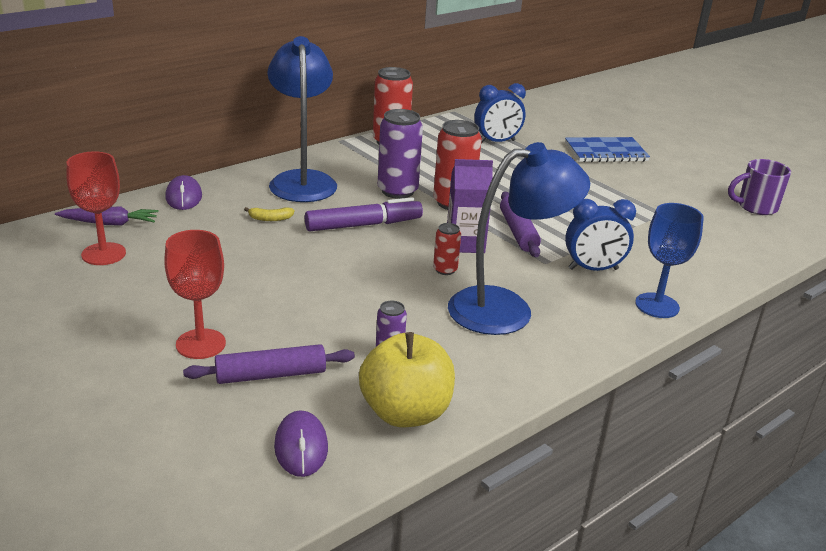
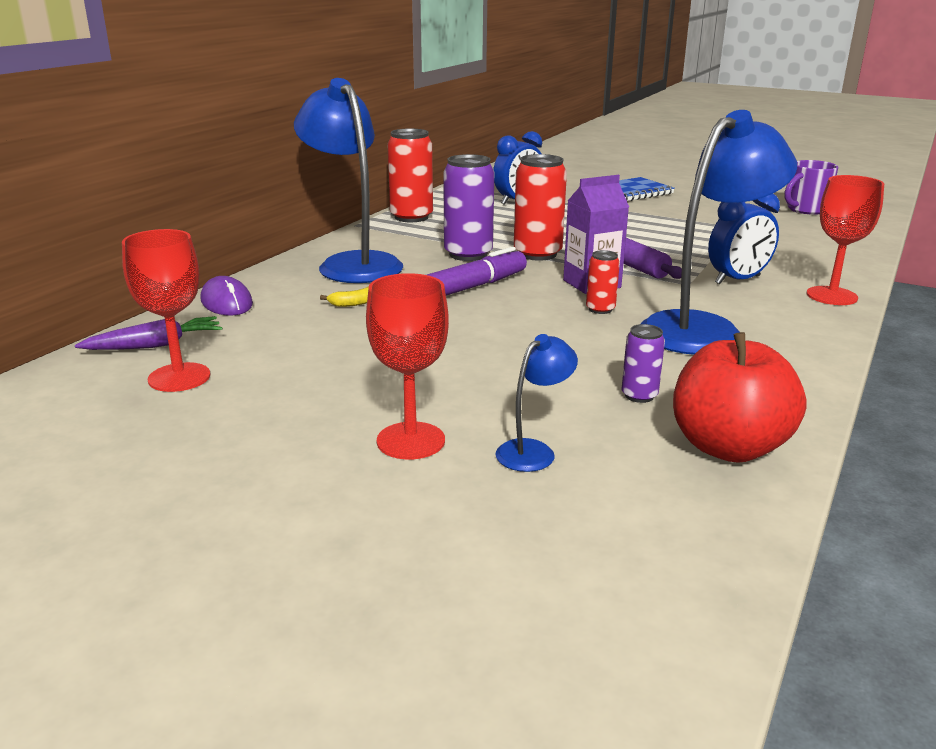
camera: 20 degrees left, 5 degrees down
(270, 375) = (533, 451): purple rolling pin -> blue lamp
(301, 447) = (660, 516): purple mouse -> none
(405, 413) = (728, 447): yellow apple -> red apple
(657, 305) = (831, 296): blue goblet -> red goblet

